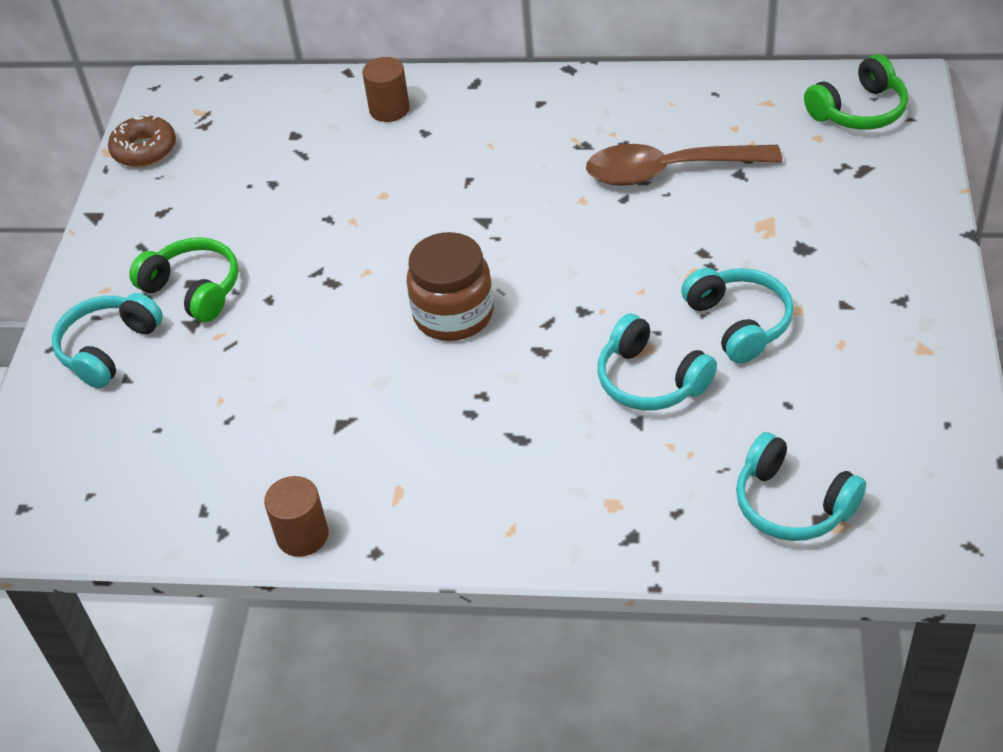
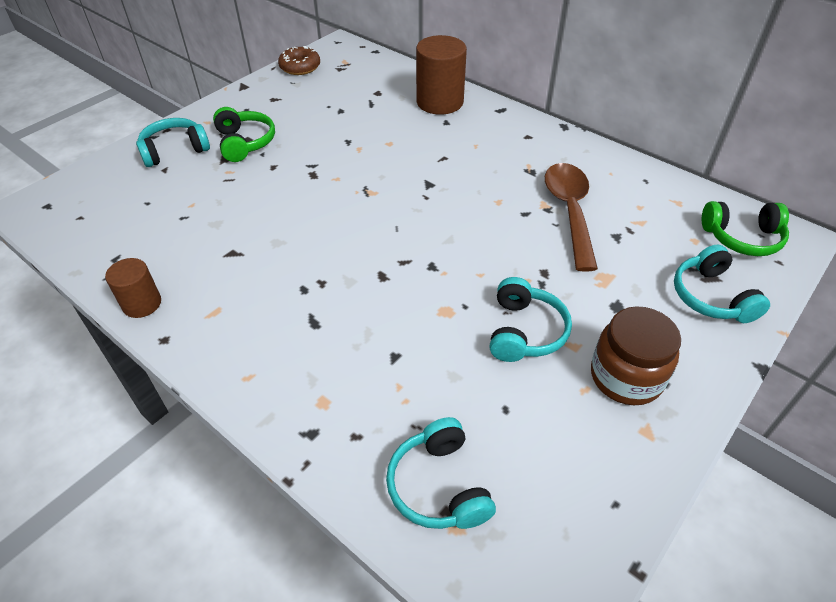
camera: 30 degrees right, 0 degrees up
(389, 109) = (439, 102): brown cylinder -> brown cylinder, size x1.73
(453, 314) = (356, 226): brown jar -> brown jar (626, 377)
(650, 380) = (429, 334): turquoise headphones -> turquoise headphones (711, 297)
(668, 171) = (569, 211): brown spoon -> brown spoon turned 60 degrees clockwise

